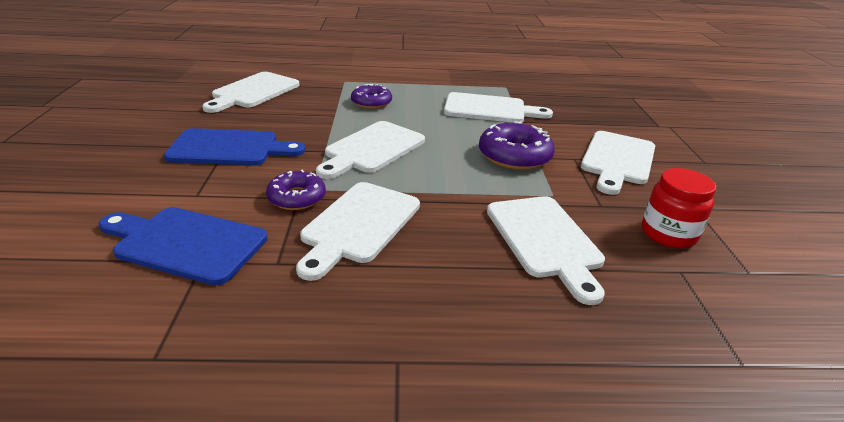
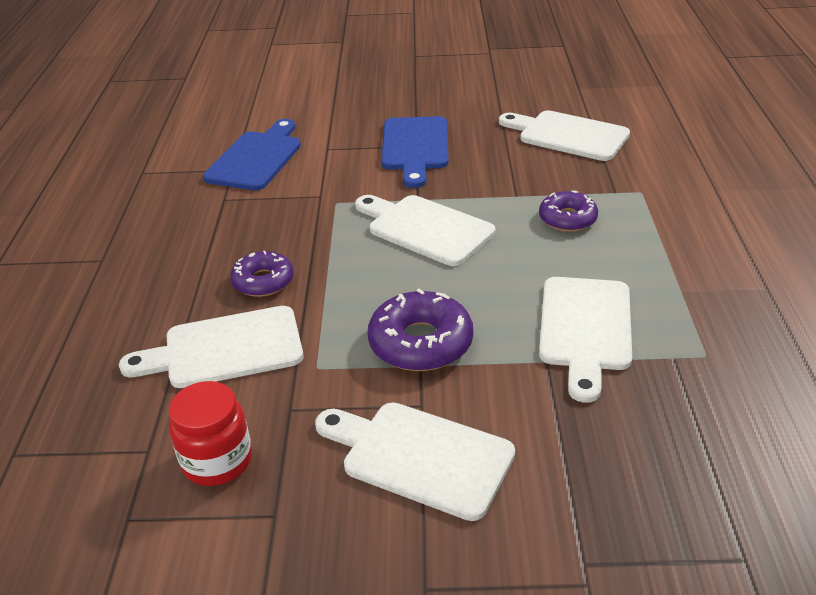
camera: 95 degrees right, 5 degrees up
(297, 198) = (319, 195): purple donut -> purple donut (263, 281)
(358, 225) = (270, 231): white cutting board -> none

